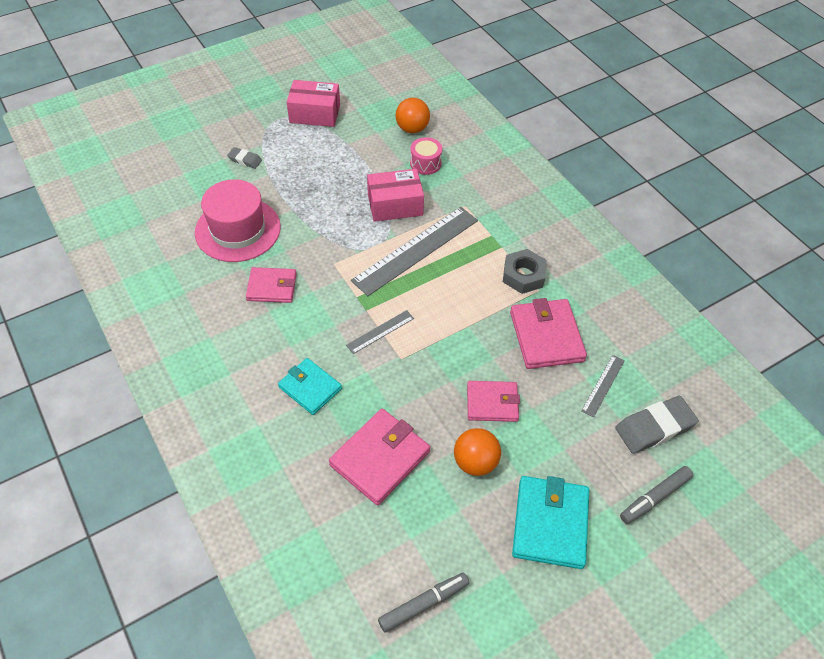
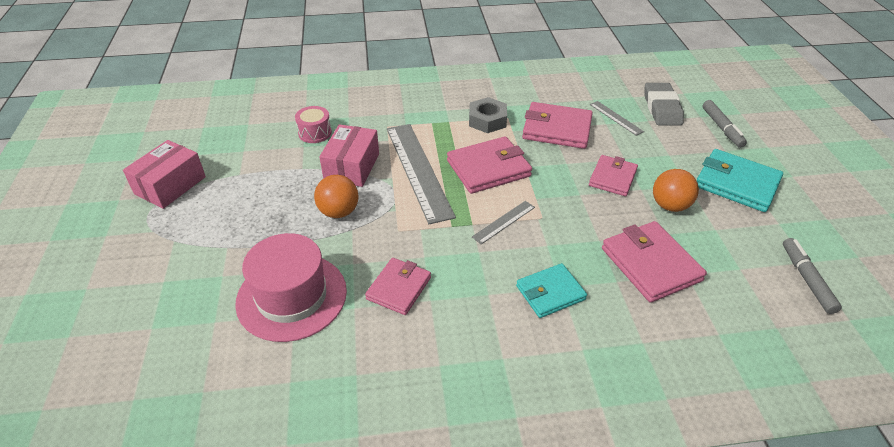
camera: 65 degrees left, 10 degrees down
(245, 160) = (185, 261): grey eraser -> none
(380, 332) = (504, 222): grey ruler -> grey ruler turned 60 degrees clockwise
(412, 129) = (262, 127): orange ball -> orange ball (339, 212)
(448, 299) = (488, 168): none -> pink wallet

